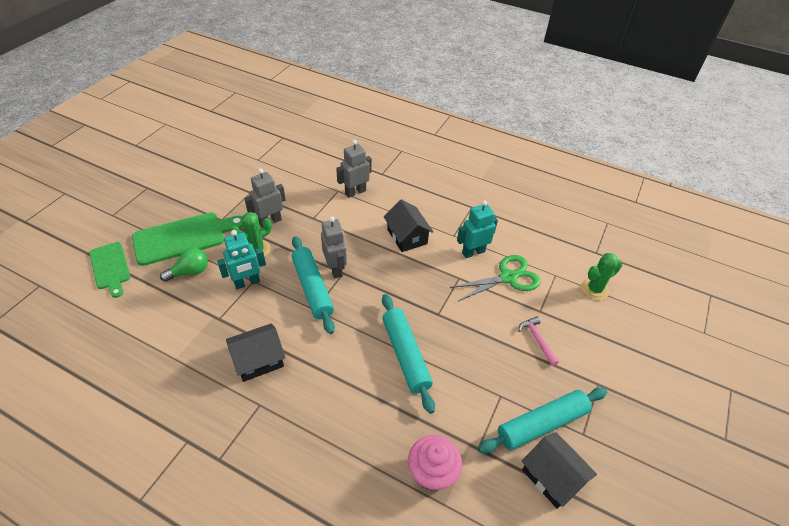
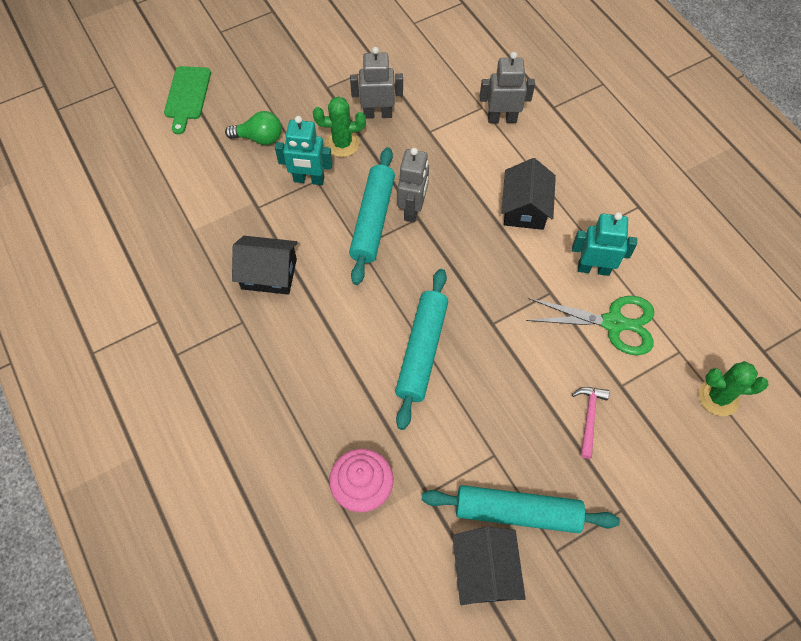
camera: 35 degrees right, 15 degrees up
(184, 237) = (276, 93): green cutting board -> none

